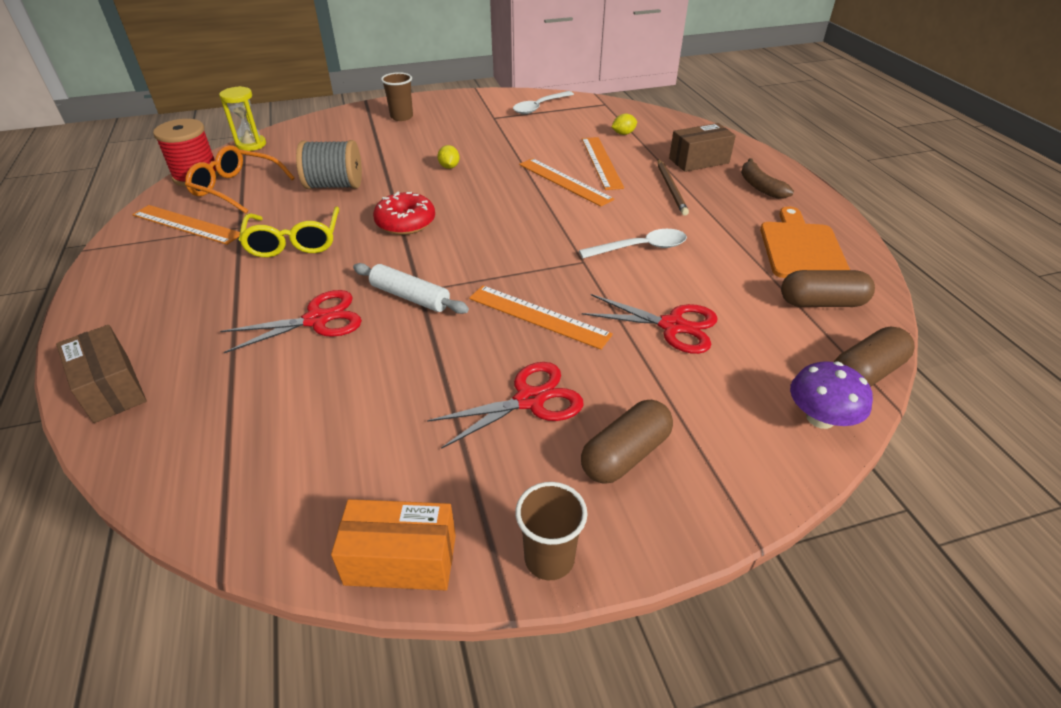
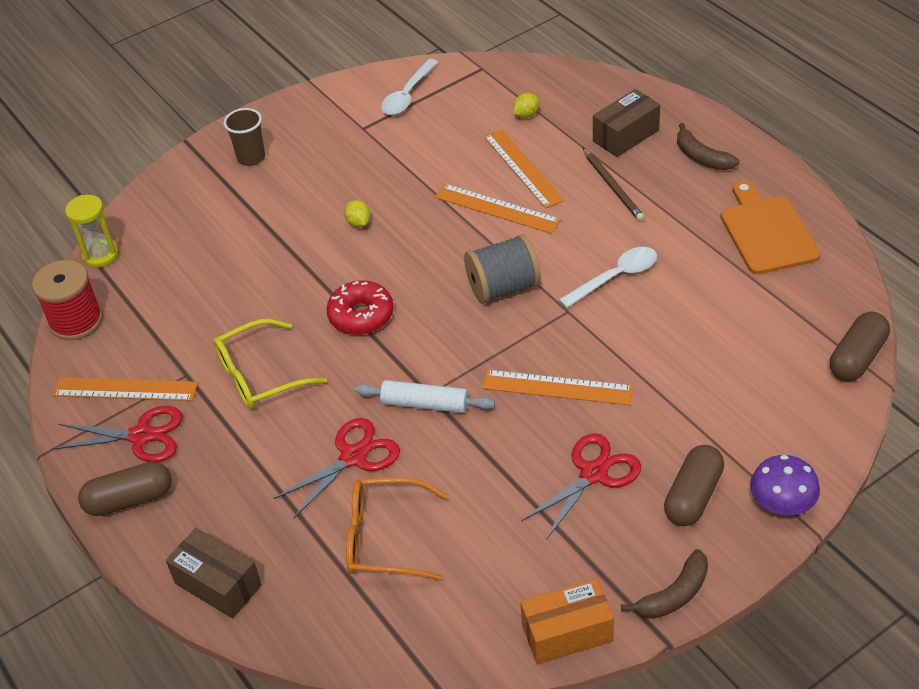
camera: 15 degrees left, 5 degrees up
(237, 188) = (139, 324): orange glasses -> orange glasses (386, 538)
(294, 241) = (261, 375): yellow glasses -> yellow glasses turned 90 degrees clockwise
(334, 186) = (248, 288): grey spool -> grey spool (503, 287)
(549, 558) = (674, 595): brown cup -> brown banana
(673, 326) = (682, 360): red scissors -> red scissors (142, 436)
(820, 418) = (832, 413): purple mushroom -> purple mushroom (782, 503)
(821, 302) = (802, 293): brown capsule -> brown capsule (129, 499)

